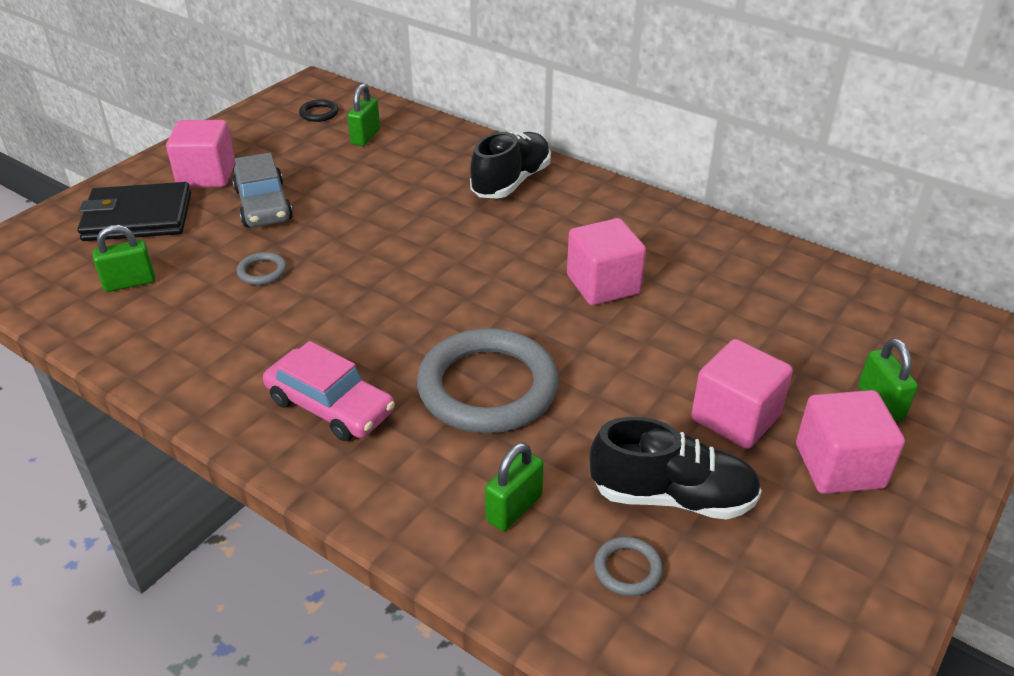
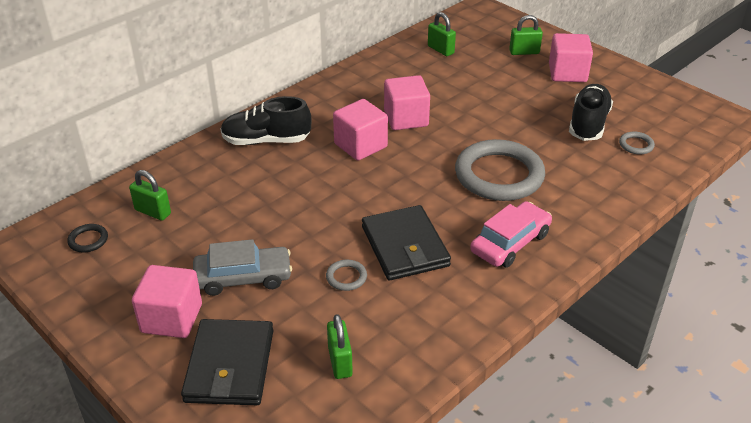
camera: 80 degrees left, 0 degrees up
(318, 310) = (405, 246): none -> black wallet
(511, 182) = (266, 141): black shoe -> black shoe turned 45 degrees counterclockwise
(514, 508) = (598, 176): green padlock -> green padlock (440, 50)
(735, 417) = (531, 95): pink cube -> pink cube (360, 145)

